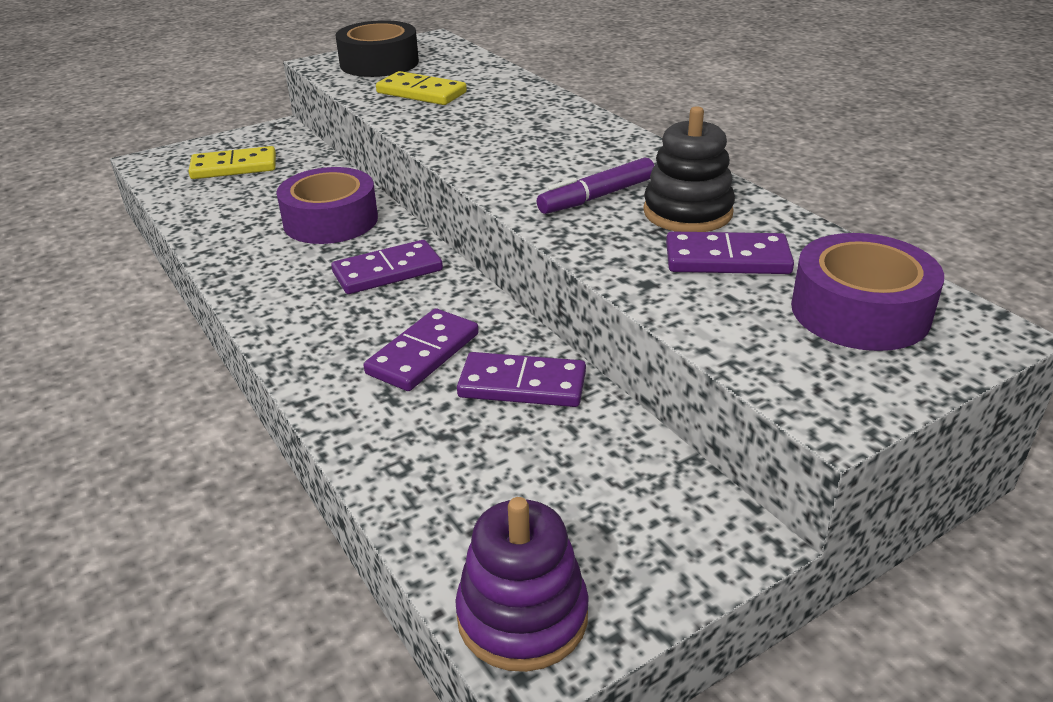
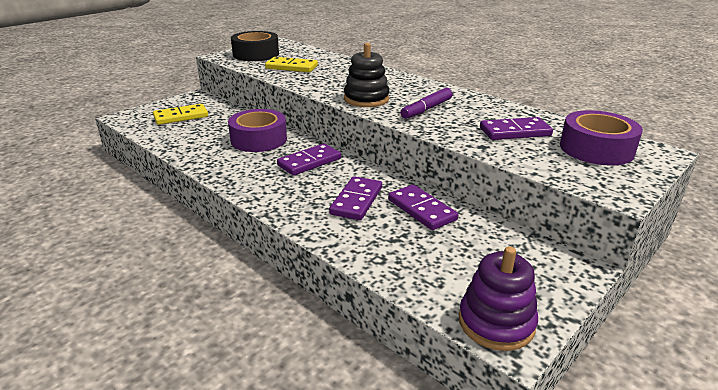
camera: 15 degrees left, 5 degrees down
(522, 384) = (422, 210): purple domino -> purple domino turned 60 degrees clockwise
(687, 212) = (479, 113): black stacking toy -> black stacking toy (366, 99)

